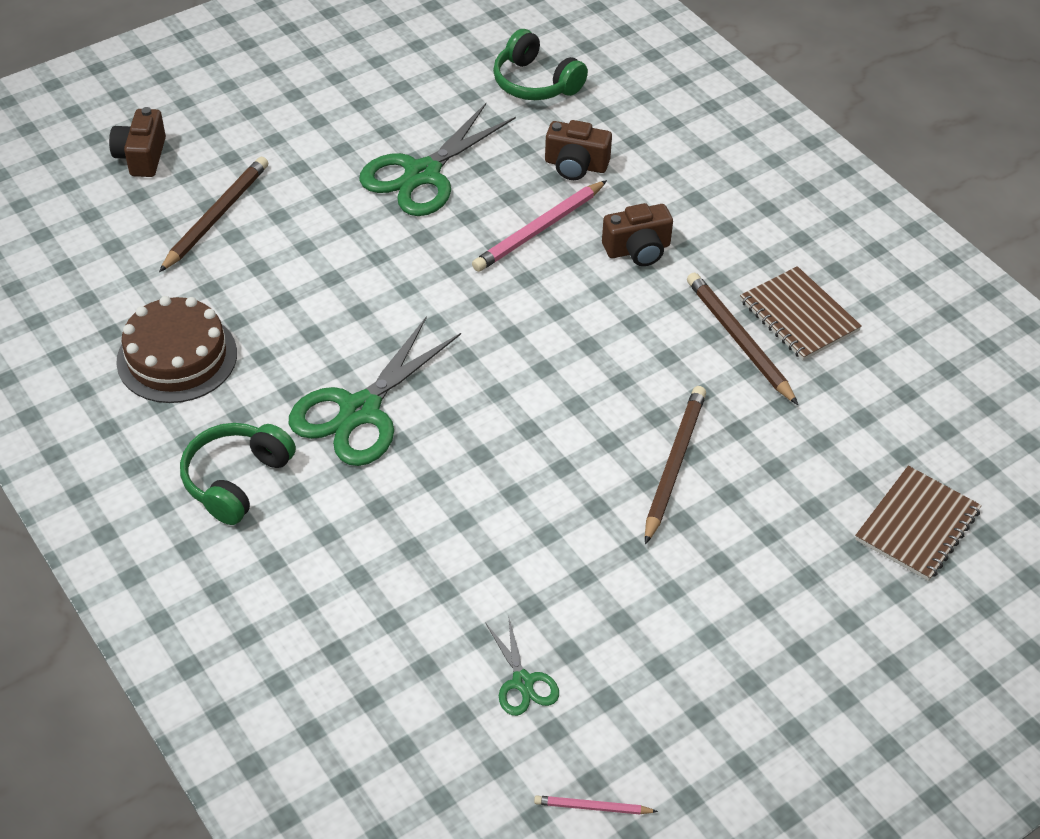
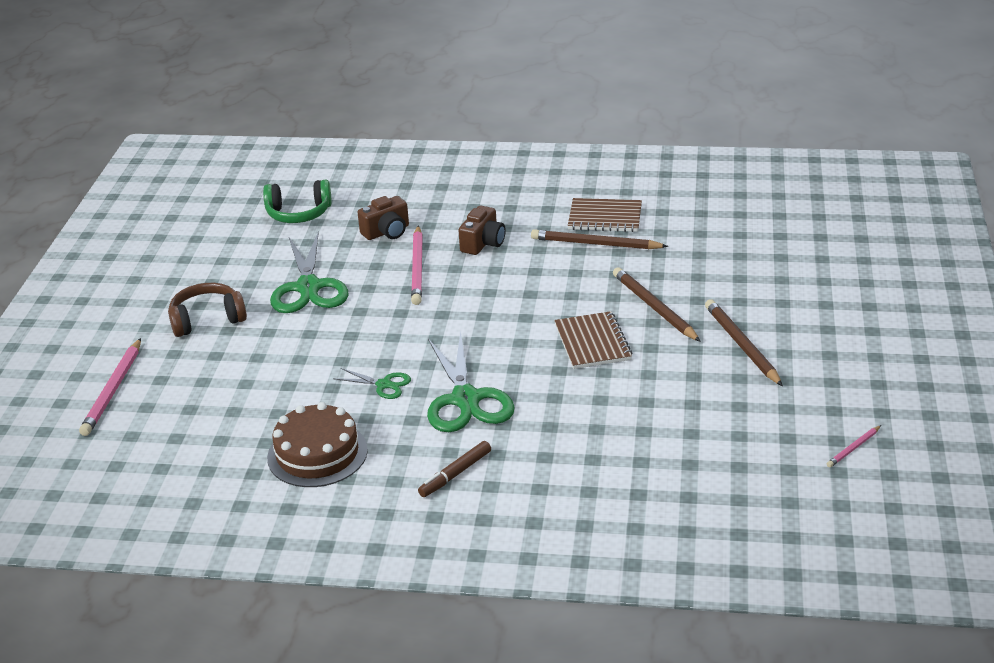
camera: 45 degrees left, 15 degrees down
(141, 156) = (113, 390): brown camera -> pink pencil
(216, 217) = (218, 383): brown pencil -> brown pencil (742, 345)
(237, 480) = (455, 474): green headphones -> brown marker
(301, 142) = (207, 320): none -> brown headphones
(523, 682) = (742, 433): green scissors -> green scissors (384, 385)
(917, 525) = (790, 253): brown notebook -> brown notebook (592, 342)

